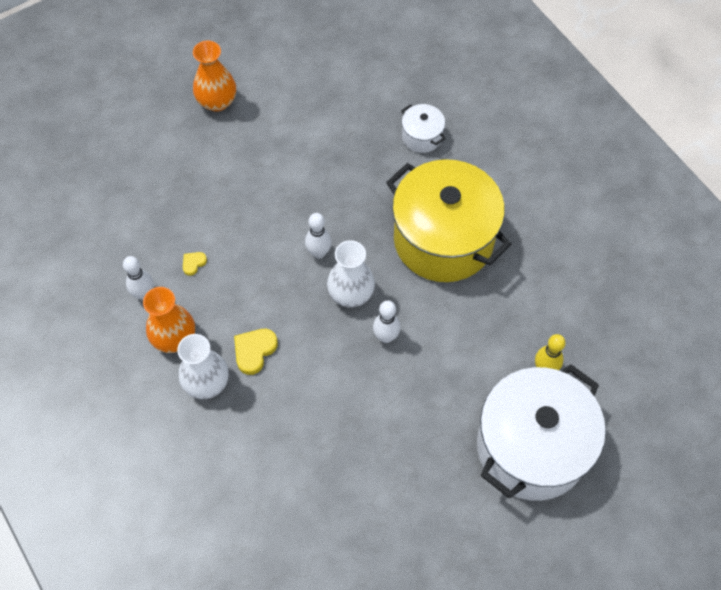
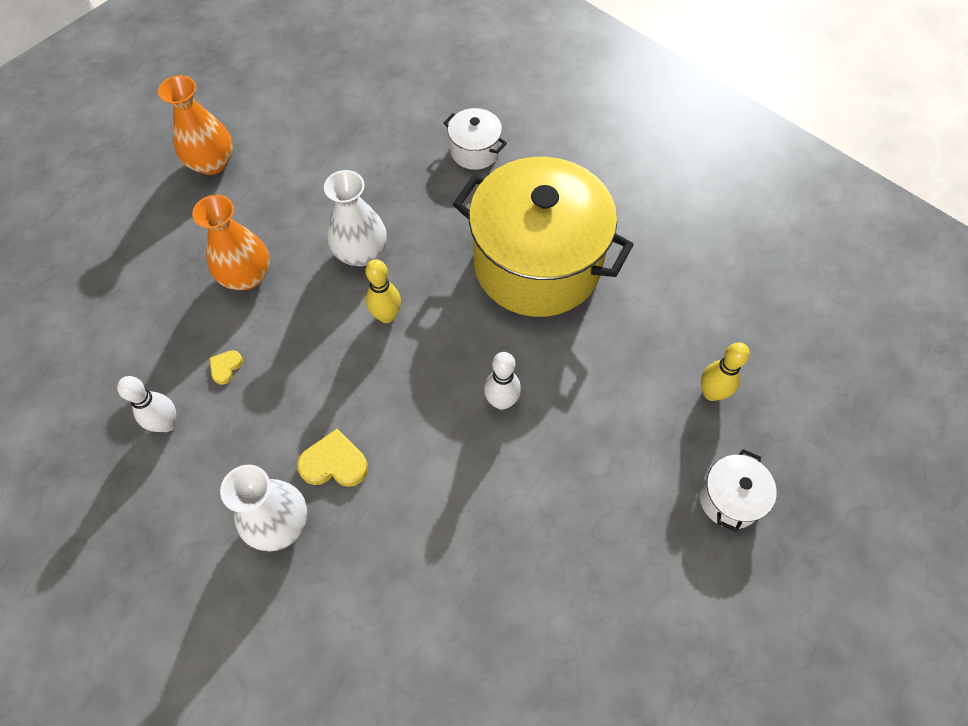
camera: 15 degrees left, 0 degrees up
(174, 338) = (221, 473): orange vase -> orange vase (246, 276)
(254, 351) = (334, 463): yellow heart -> yellow heart turned 75 degrees clockwise
(319, 253) = (386, 316): white bowling pin -> yellow bowling pin
(351, 294) = (441, 358): white vase -> white vase (361, 253)
(531, 447) = (729, 498): white pot -> white pot, size x0.42

